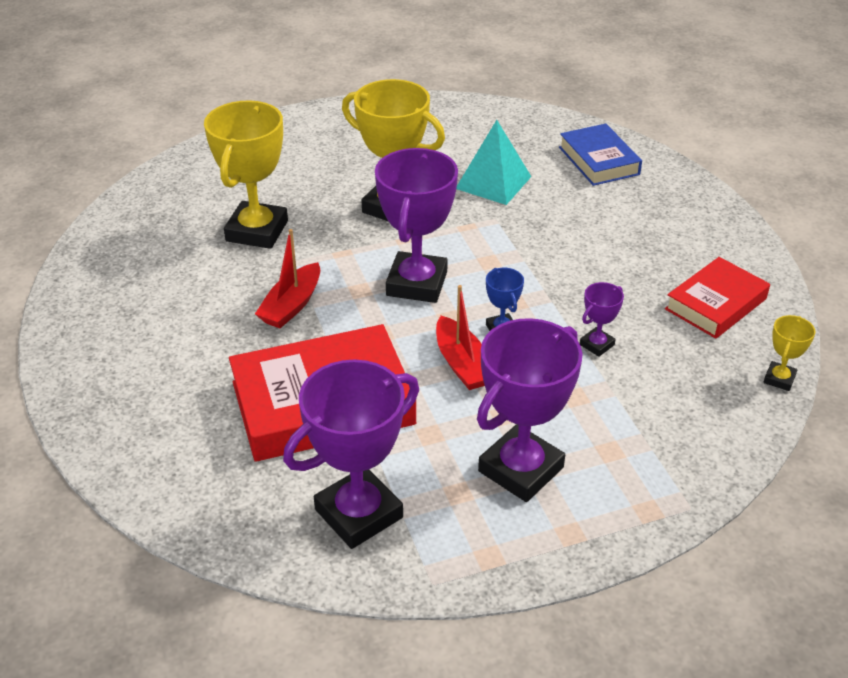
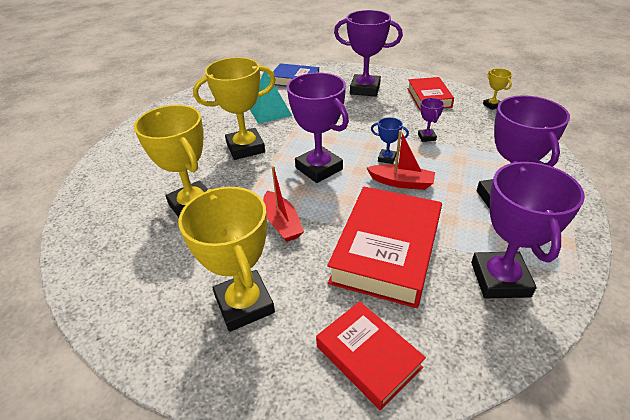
camera: 50 degrees left, 0 degrees up
(159, 341) = (244, 304): none -> yellow trophy
(165, 452) = (368, 356): none -> red book
(658, 233) = (365, 89): none -> purple trophy

